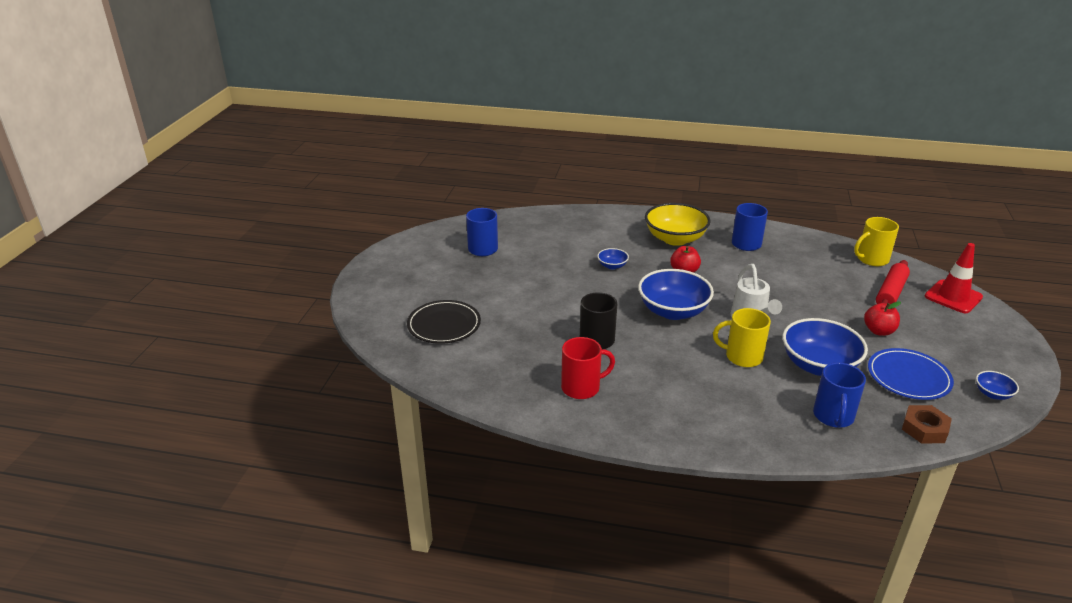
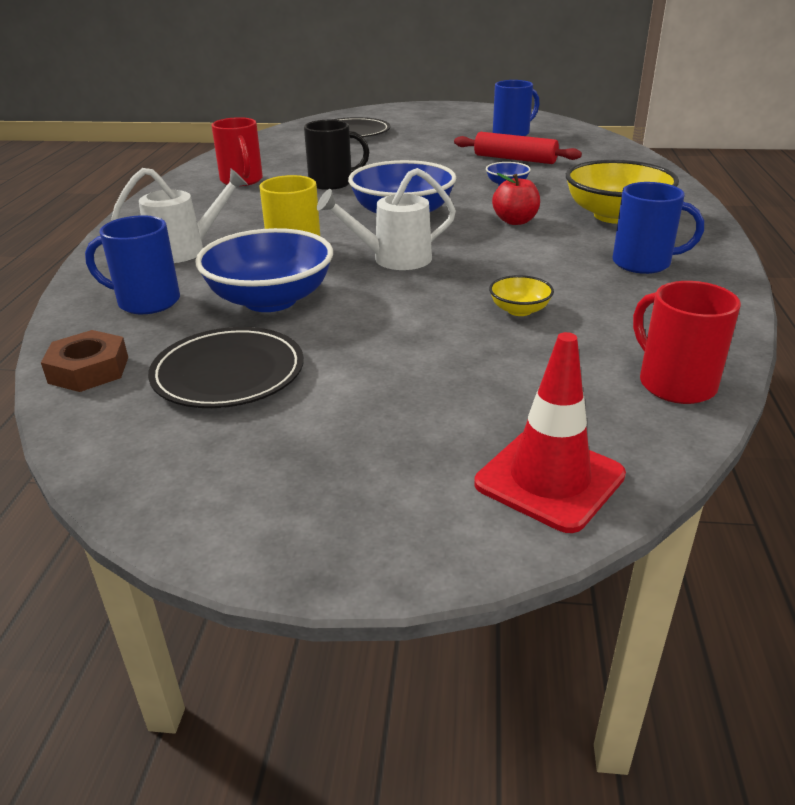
camera: 85 degrees right, 0 degrees up
(745, 407) = (185, 250): none -> white watering can
(811, 285) = (519, 310): none -> yellow bowl
(871, 259) = (674, 383): yellow mug -> red mug
(878, 331) = (375, 360): red apple -> none
(891, 293) = (529, 391): red rolling pin -> red rolling pin (515, 159)
(908, 377) = (228, 373): blue plate -> black plate
(992, 394) = (156, 462): blue bowl -> none

